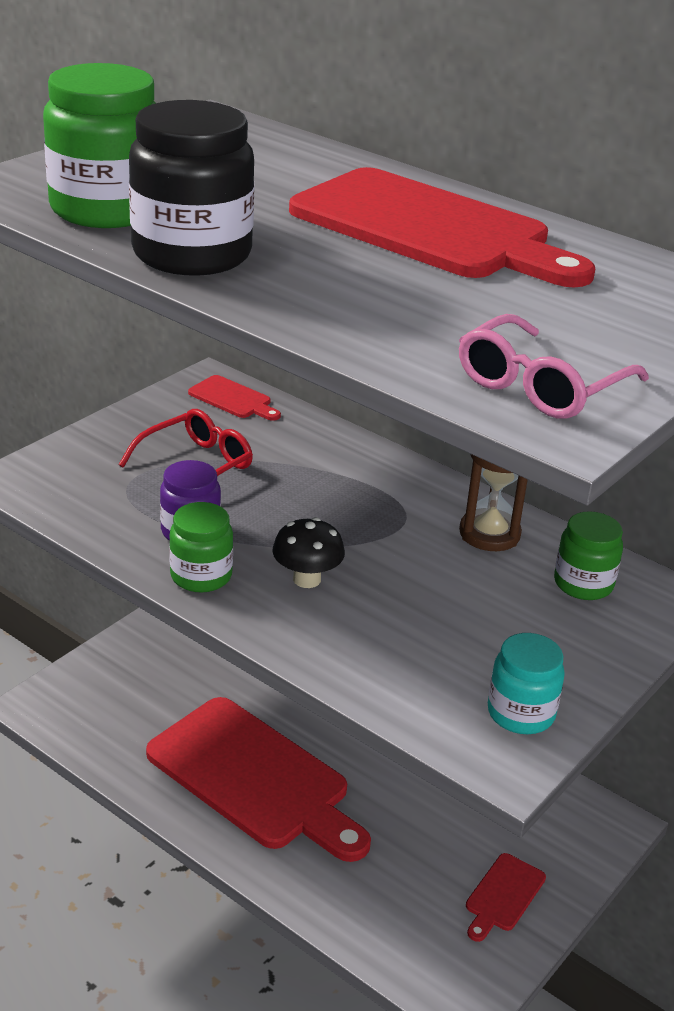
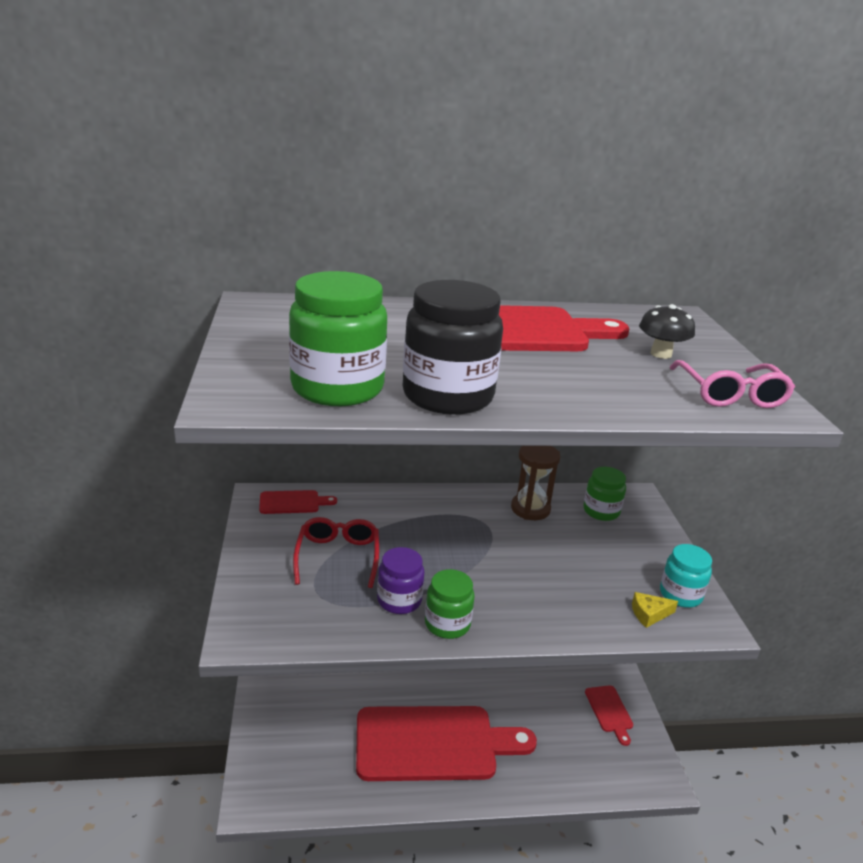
camera: 45 degrees left, 5 degrees down
(307, 579) = (497, 589): black mushroom -> black mushroom (661, 354)
(440, 703) = (649, 614): none -> yellow cheese

